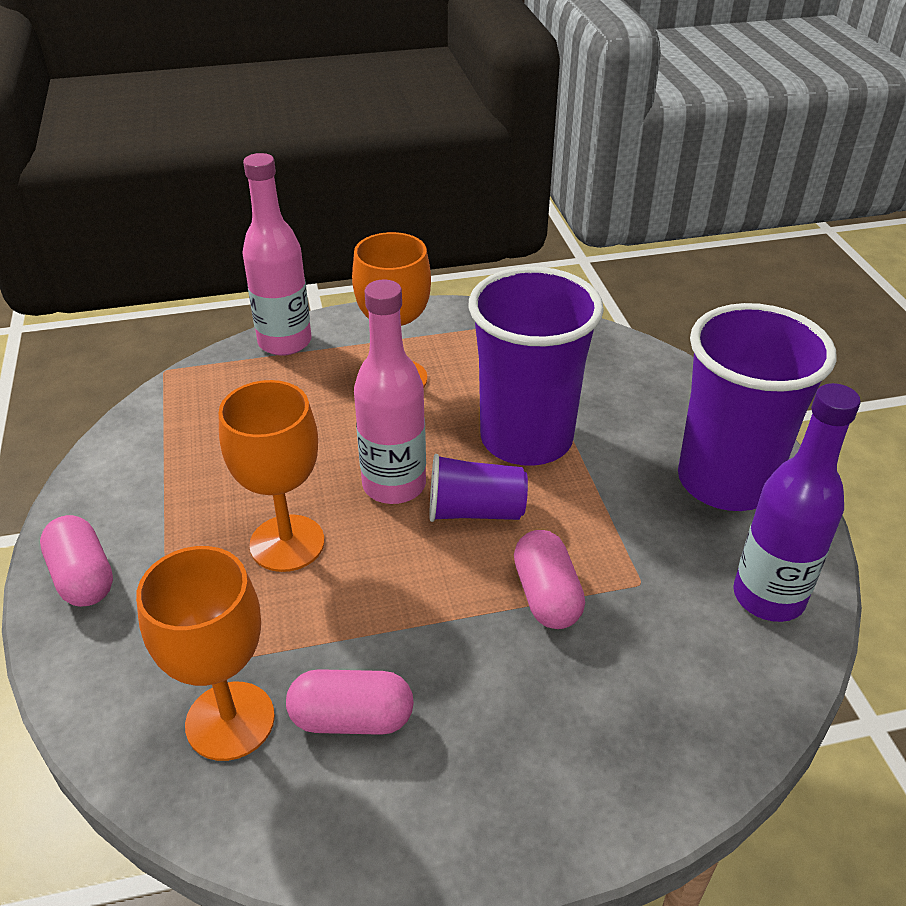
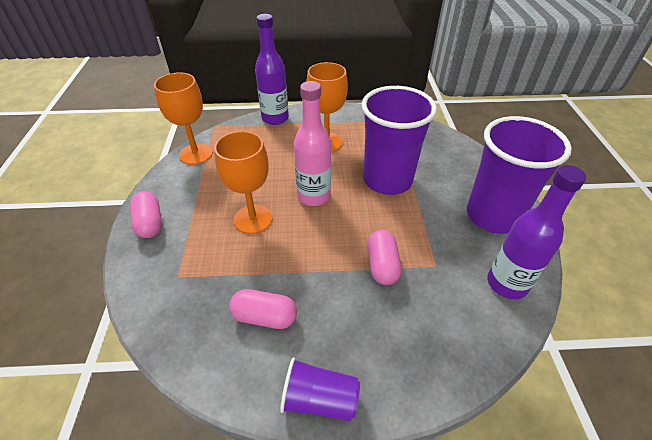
camera: 10 degrees right, 5 degrees up
(230, 721) = (202, 308): orange goblet -> orange goblet (196, 154)
(285, 342) = (275, 118): pink bottle -> purple bottle
(475, 511) = (353, 215): purple cup -> purple cup (319, 399)

